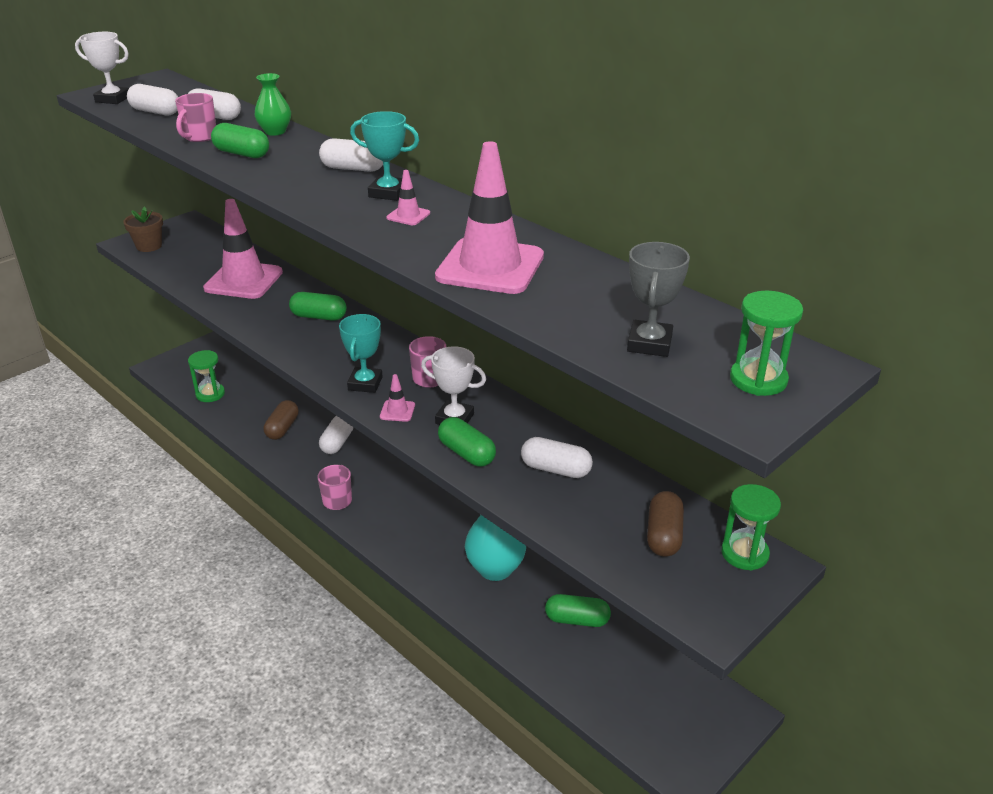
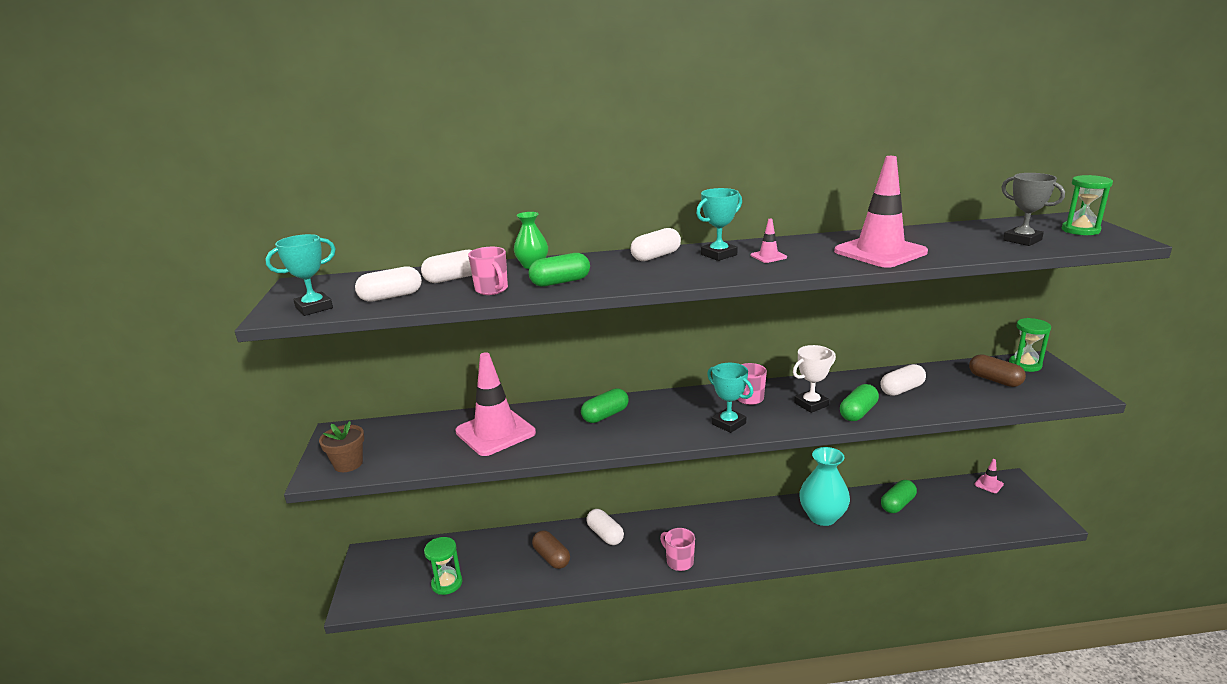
camera: 50 degrees left, 10 degrees down
(113, 99) = (314, 308): white trophy -> turquoise trophy
(397, 411) = (780, 422): pink traffic cone -> pink traffic cone (988, 484)
(466, 453) = (858, 412): green capsule -> green capsule turned 45 degrees counterclockwise

